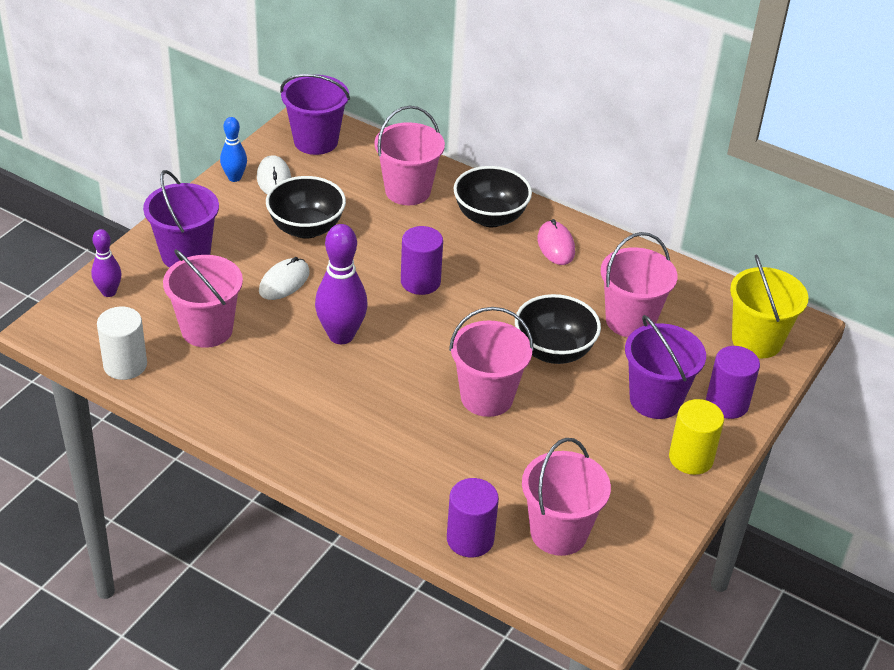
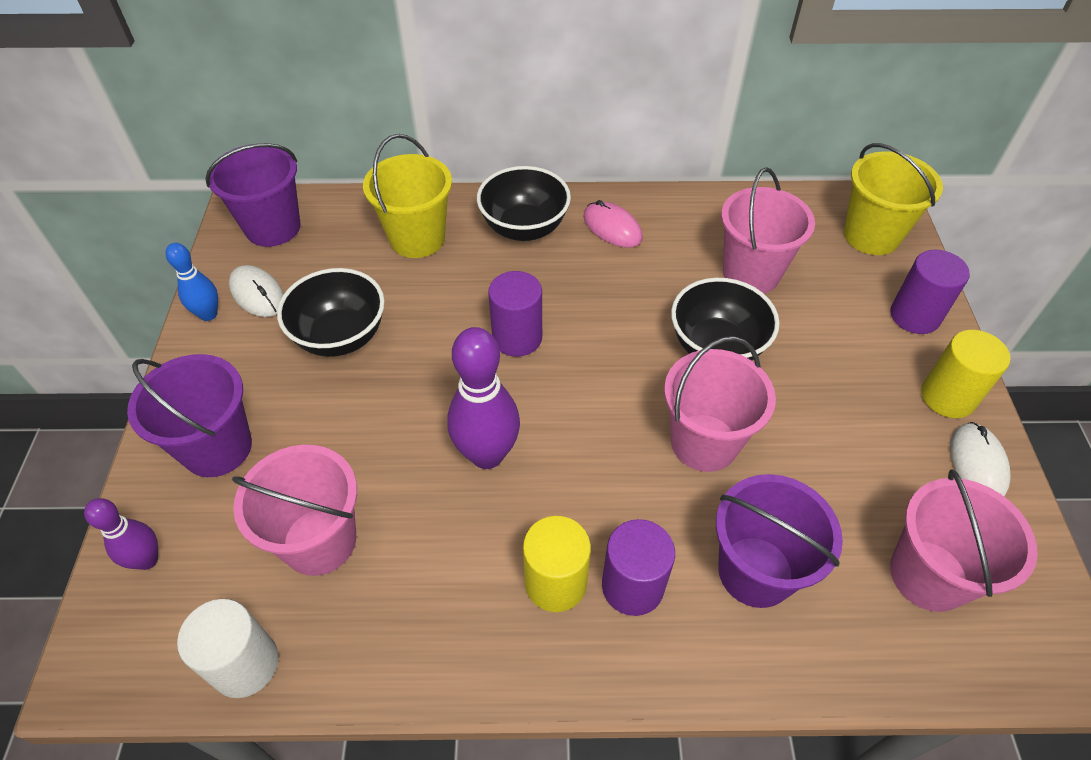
camera: 30 degrees left, 10 degrees up
(284, 282) = (367, 419): white mouse -> white mouse (977, 464)
(323, 417) = (555, 582): none -> yellow cylinder
(407, 191) = (417, 238): pink bucket -> yellow bucket
(470, 539) = (856, 651): purple cylinder -> purple cylinder (632, 586)
(655, 400) = (854, 348): purple bucket -> purple bucket (755, 571)

